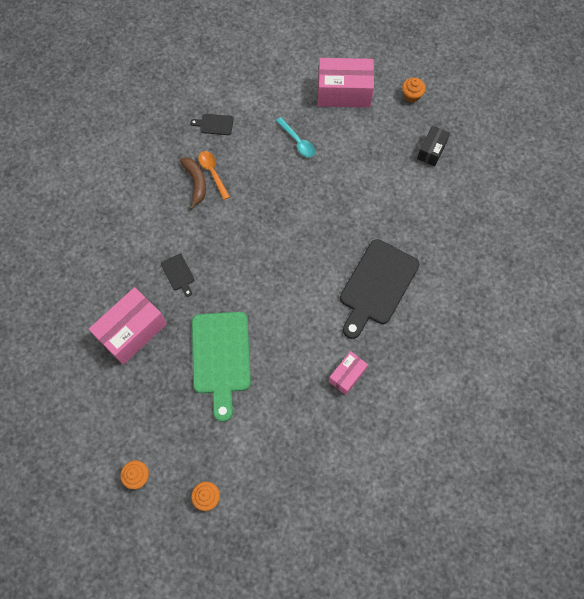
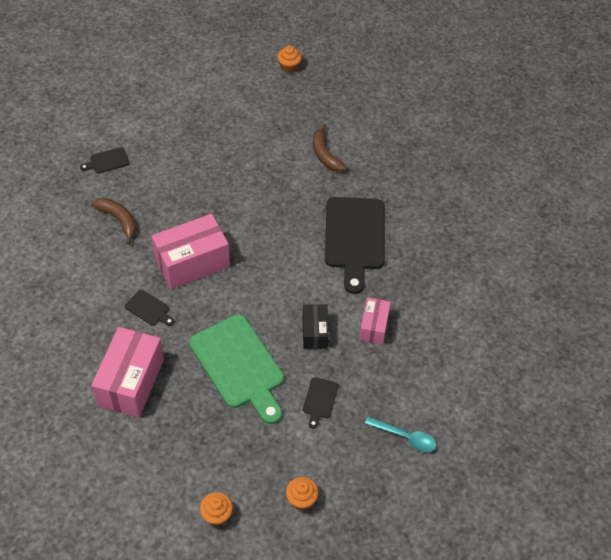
camera: 30 degrees left, 15 degrees down
(213, 173) = (131, 204): orange spoon -> none
(267, 419) = (320, 400): none -> black cutting board
(297, 141) = (201, 145): turquoise spoon -> turquoise spoon (405, 437)
(344, 93) = (222, 87): pink box -> pink box (192, 263)
(395, 195) = (325, 154): none -> brown banana
(431, 151) = (336, 105): black box -> black box (315, 332)

